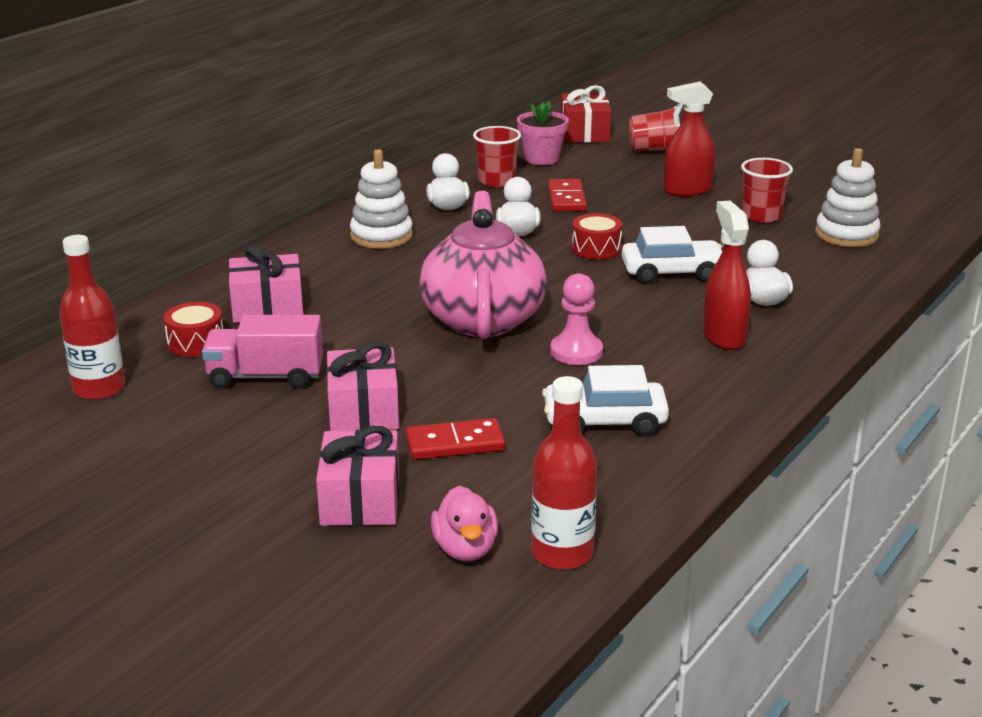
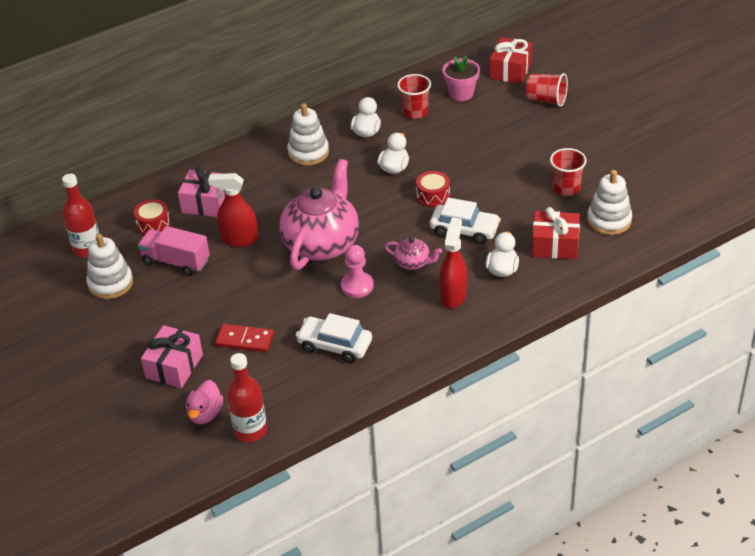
camera: 25 degrees right, 15 degrees up
(169, 421) = (110, 283): none -> white stacking toy
(363, 411) = (212, 302): pink gift -> none
(566, 198) = (448, 140): red domino -> none
(634, 315) = (413, 263): none -> pink teapot
(687, 190) = (535, 150): red spray bottle -> red spray bottle (239, 239)
(805, 267) = (555, 245): none -> red gift

